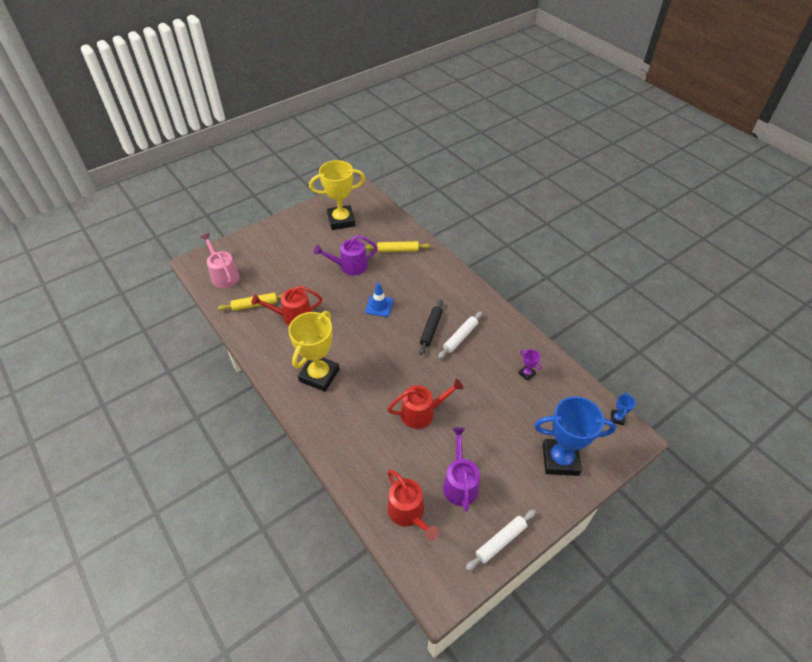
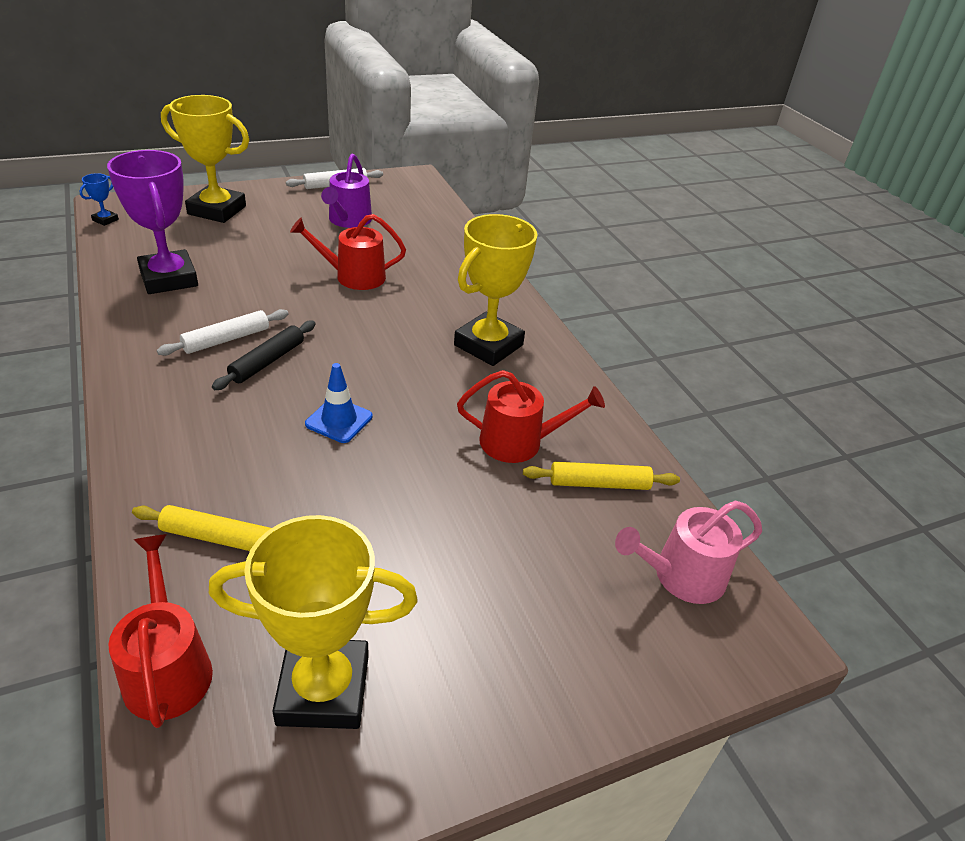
camera: 170 degrees left, 10 degrees down
(224, 275) = (681, 576): pink watering can -> pink watering can turned 90 degrees clockwise
(350, 266) = (361, 523): purple watering can -> none
(408, 513) = (418, 216): red watering can -> red watering can (167, 668)
(526, 373) = (169, 278): purple trophy -> purple trophy, size x2.47
(560, 459) = (217, 210): blue trophy -> yellow trophy

